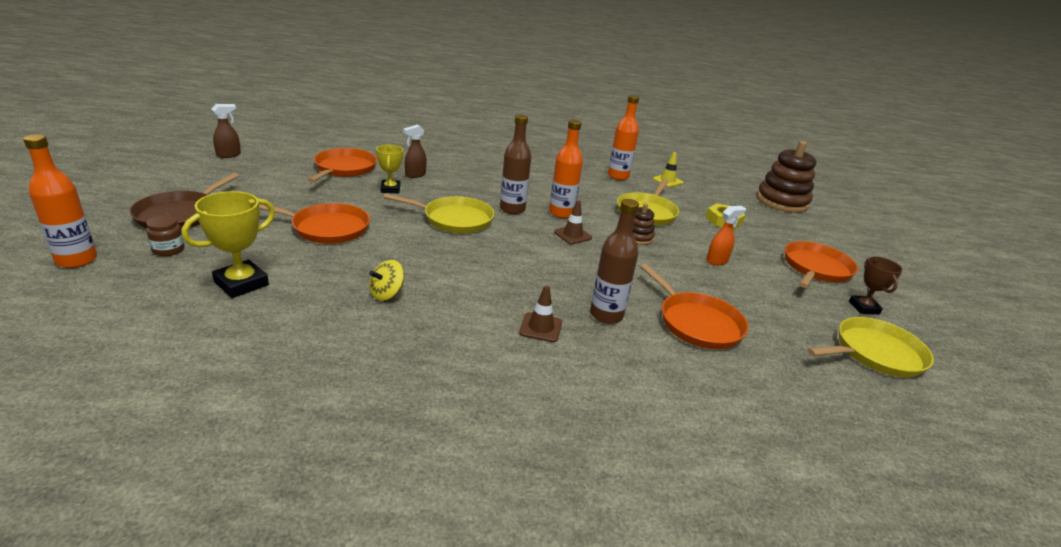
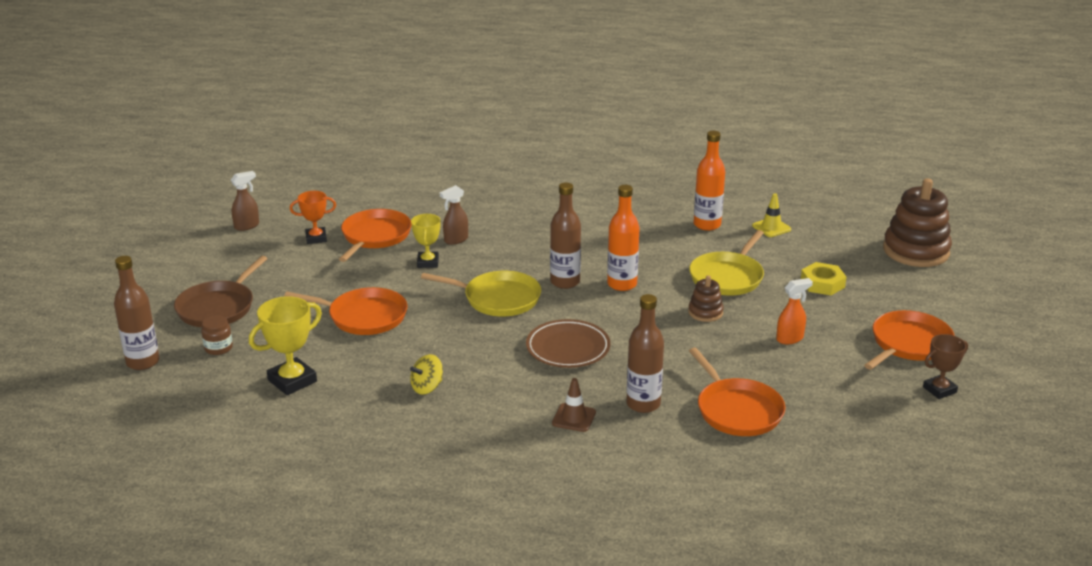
camera: 10 degrees right, 0 degrees up
(76, 260) = (143, 362): orange bottle -> brown bottle
(291, 167) = (316, 238): none -> orange trophy
(524, 262) = (568, 348): none -> brown plate
(572, 235) = (629, 313): brown traffic cone -> none
(864, 308) = (939, 390): brown trophy -> brown trophy turned 60 degrees clockwise
(875, 353) = (920, 439): yellow pan -> none

